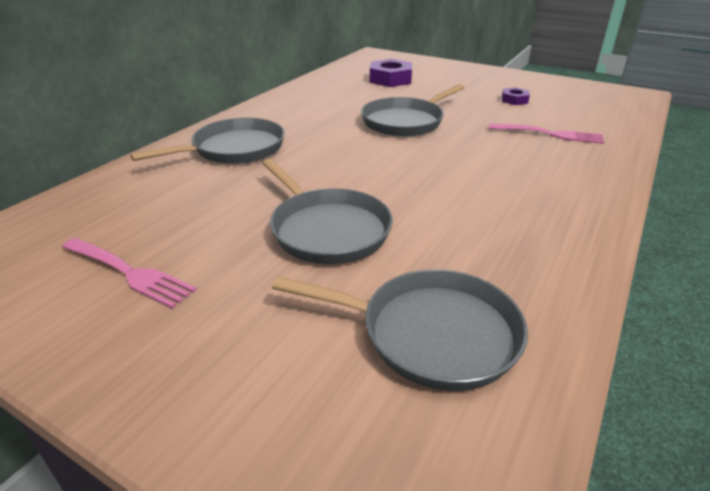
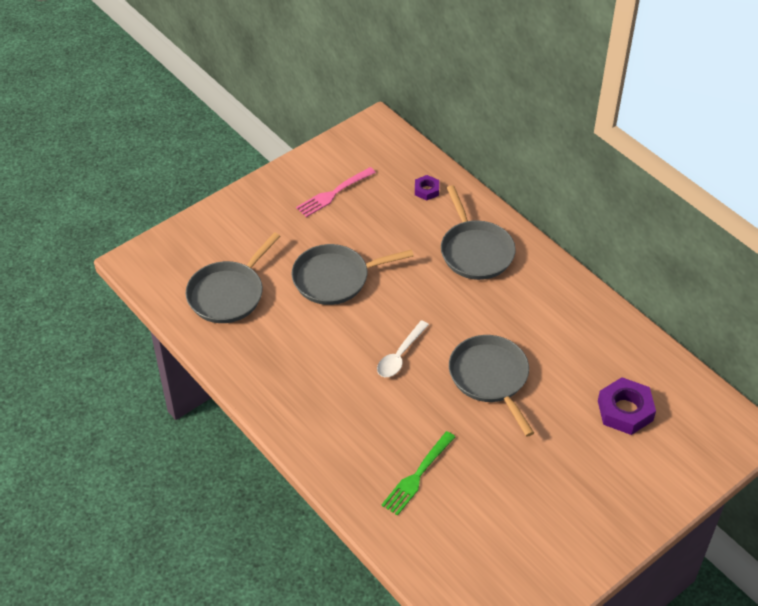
camera: 110 degrees right, 15 degrees up
(420, 164) = (400, 355): none -> white spoon
(514, 100) = (515, 497): purple nut -> purple nut (426, 190)
(549, 134) = (418, 475): pink fork -> green fork

